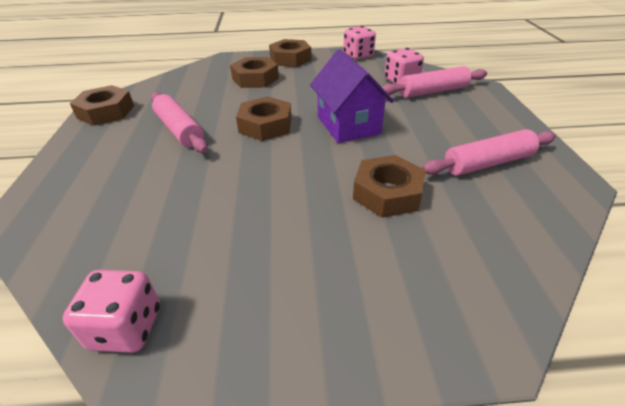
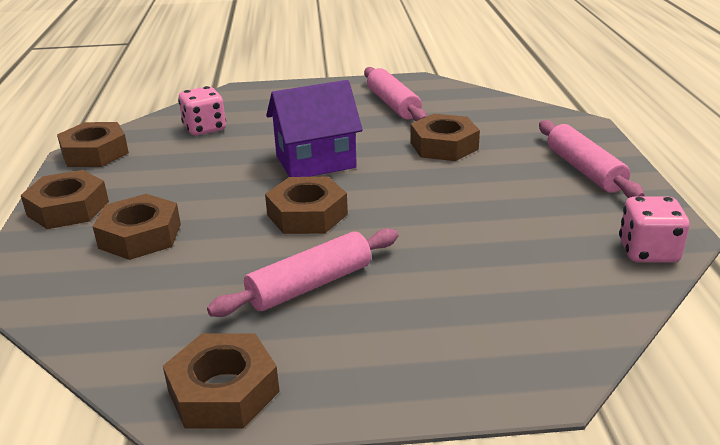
camera: 90 degrees left, 10 degrees down
(358, 55) = (95, 153): pink dice -> brown nut
(433, 91) = (242, 114): pink rolling pin -> pink rolling pin (584, 170)

